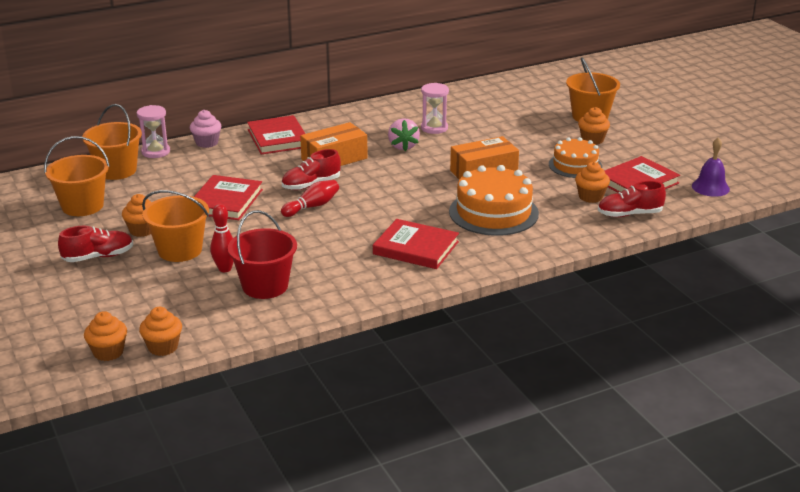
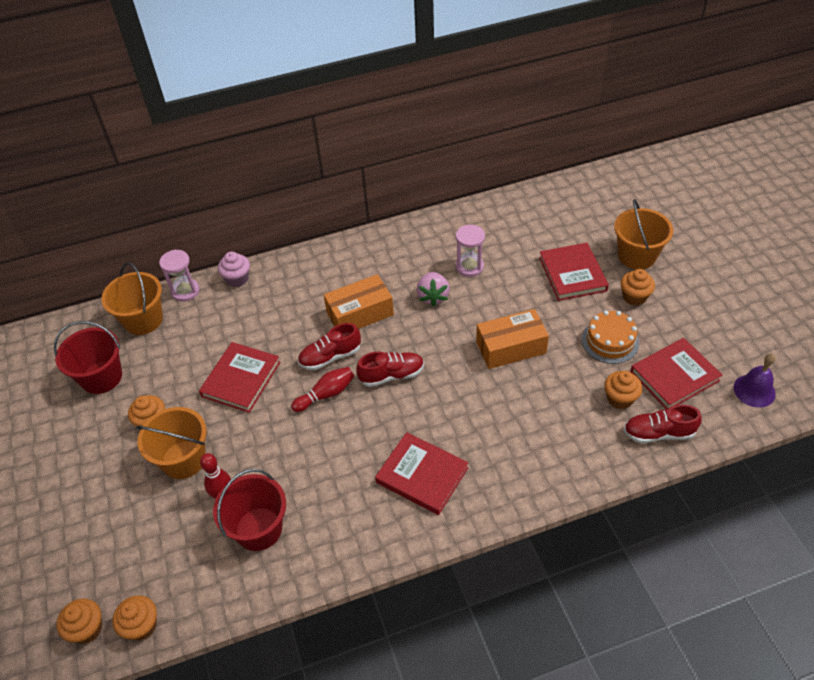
camera: 10 degrees right, 20 degrees up
(82, 206) = (101, 377): orange bucket -> red bucket
(98, 257) = (103, 464): red shoe -> red shoe (391, 375)
(278, 138) = (308, 275): red book -> red book (572, 274)
(493, 212) = (512, 419): orange cake -> none

